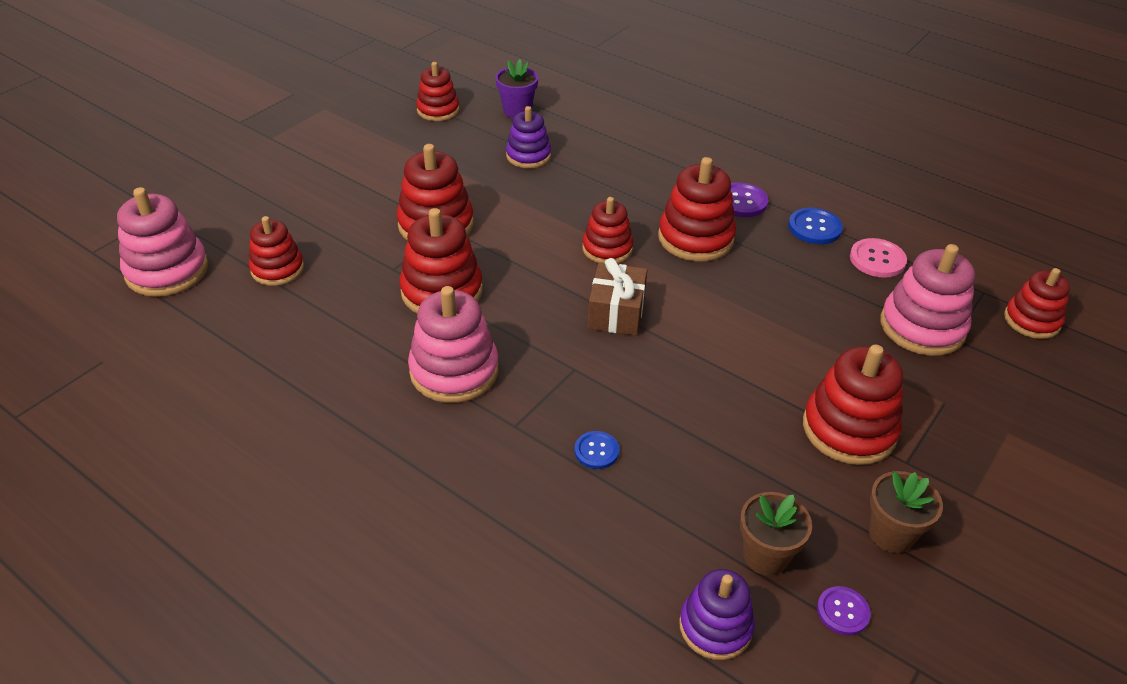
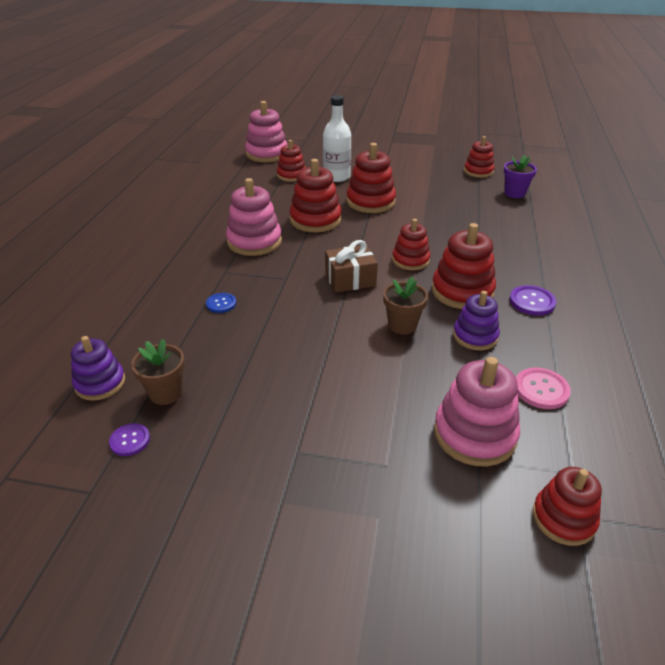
camera: 65 degrees right, 5 degrees down
(330, 227) = (336, 177): none -> white bottle
(528, 156) = (472, 209): purple stacking toy -> purple stacking toy (475, 336)
(814, 228) = (543, 345): blue button -> none
(849, 429) = (312, 411): red stacking toy -> none
(891, 534) = (213, 454): brown flower pot -> brown flower pot (402, 325)

